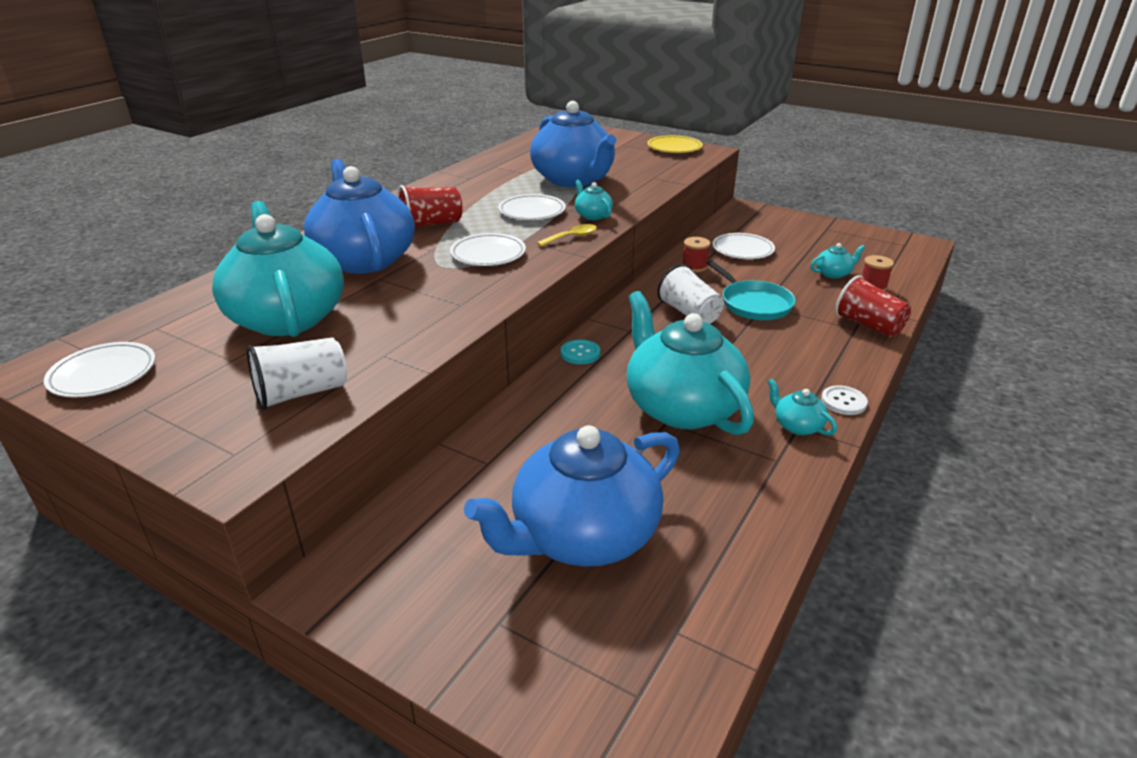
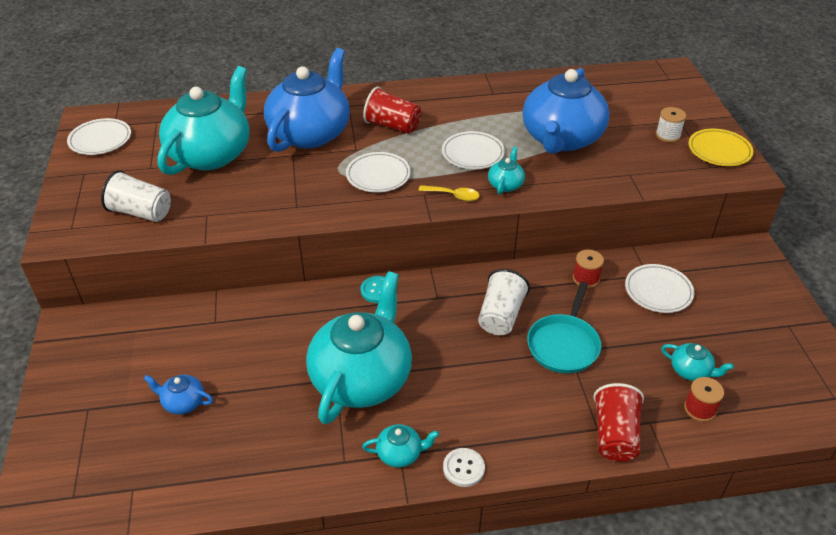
camera: 50 degrees right, 10 degrees up
(582, 535) = (183, 402): blue teapot -> blue teapot, size x0.41
(631, 153) = (668, 135): none -> white spool
(797, 426) = (400, 453): turquoise teapot -> turquoise teapot turned 75 degrees clockwise

